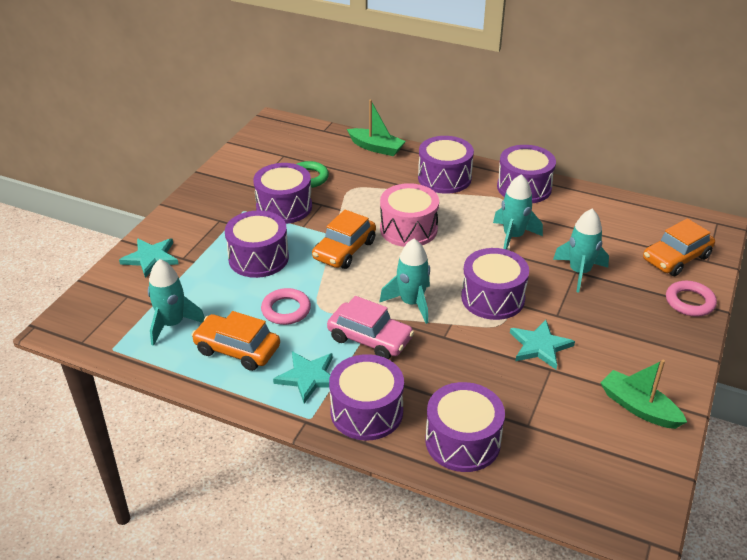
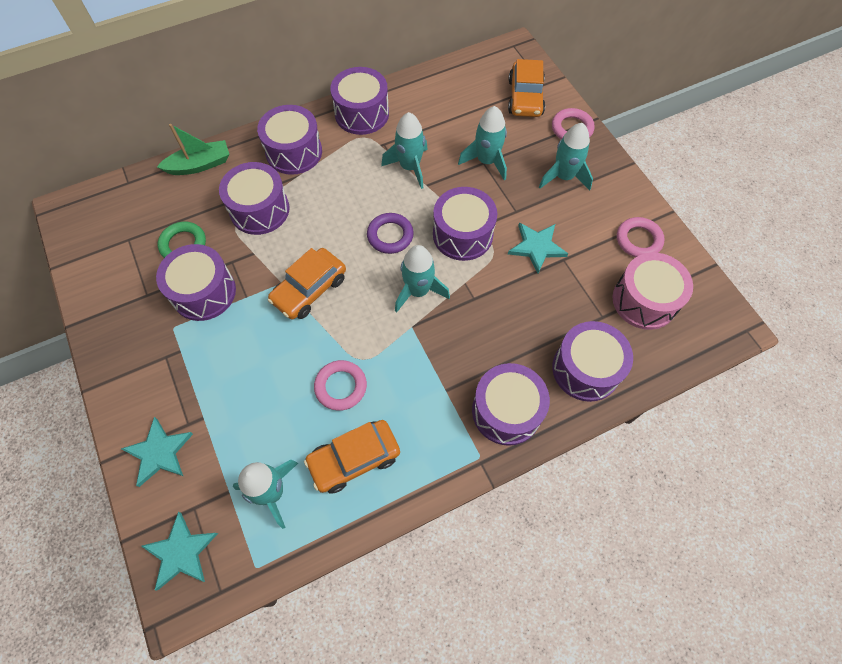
camera: 50 degrees left, 25 degrees up
(258, 258) = (253, 361): purple drum -> purple drum (259, 210)
(308, 377) = (435, 426): turquoise star -> turquoise star (181, 552)
(344, 250) = (309, 289): orange car -> orange car turned 60 degrees clockwise
(370, 339) = (431, 350): pink car -> none
(408, 229) = (330, 225): pink drum -> pink drum (644, 300)
(439, 262) = (390, 235): none -> purple ring
(632, 324) = (564, 177): none -> turquoise rocket
(638, 407) = (638, 240): green boat -> pink ring

